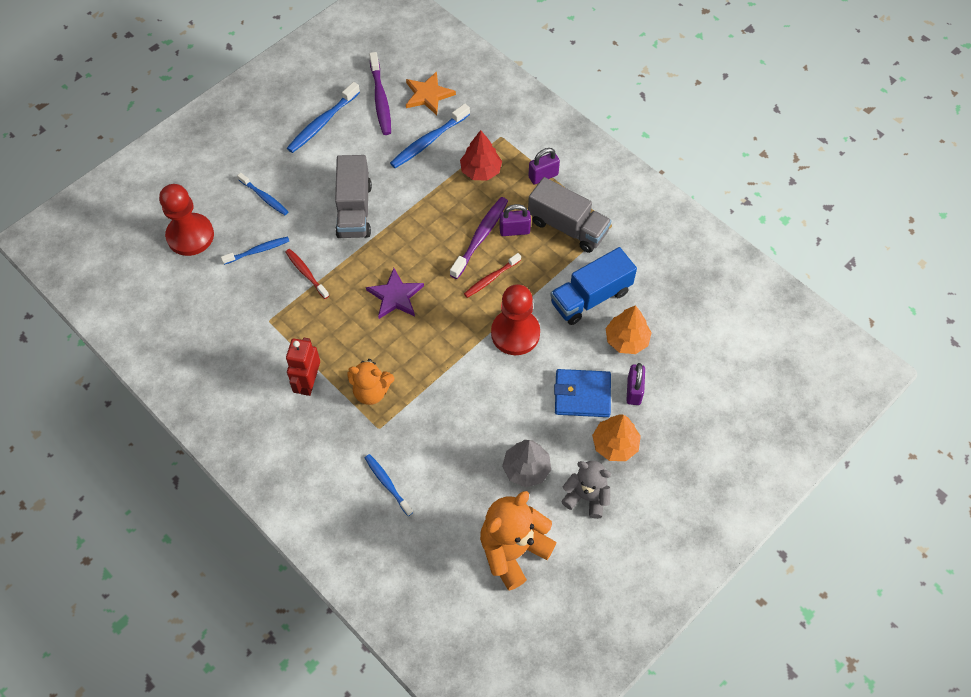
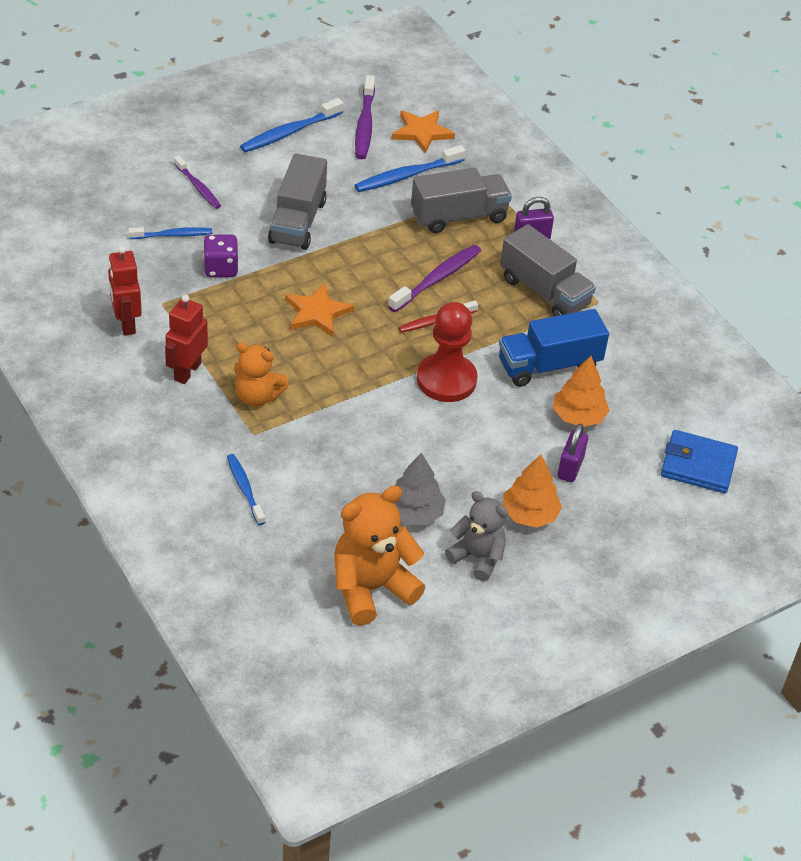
camera: 10 degrees right, 15 degrees down
(190, 236) = (101, 204): red pawn -> none
(246, 349) = (126, 323): none -> red robot
(264, 197) = (198, 187): blue toothbrush -> purple toothbrush
(306, 273) = (221, 268): red toothbrush -> purple dice
(395, 296) = (317, 313): purple star -> orange star
(480, 171) = (459, 216): red tree -> grey truck
(514, 230) = (479, 282): purple padlock -> none
(582, 395) = (506, 457): blue wallet -> blue wallet (698, 465)

